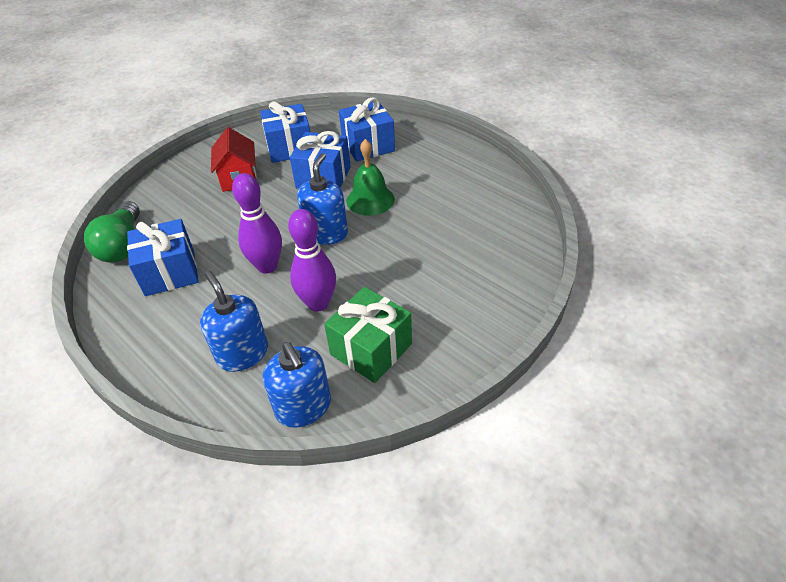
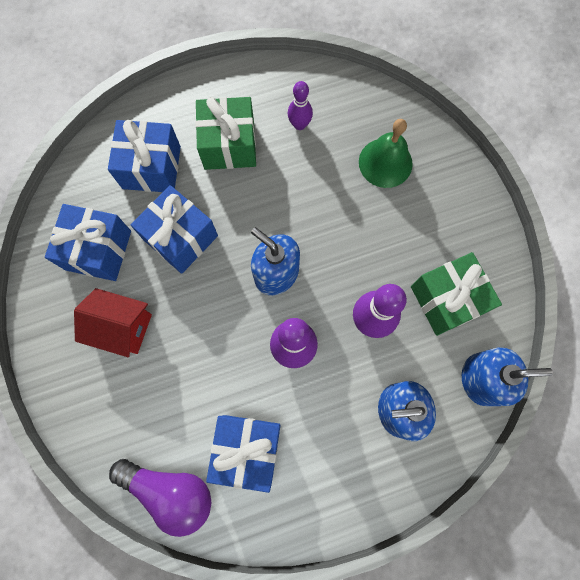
camera: 65 degrees left, 30 degrees up
(123, 245) = (170, 491): green light bulb -> purple light bulb
(370, 200) = (248, 209): green bell -> green bell (385, 162)
(415, 171) = (229, 145): none -> green gift
(464, 198) = (299, 124): none -> purple bowling pin

